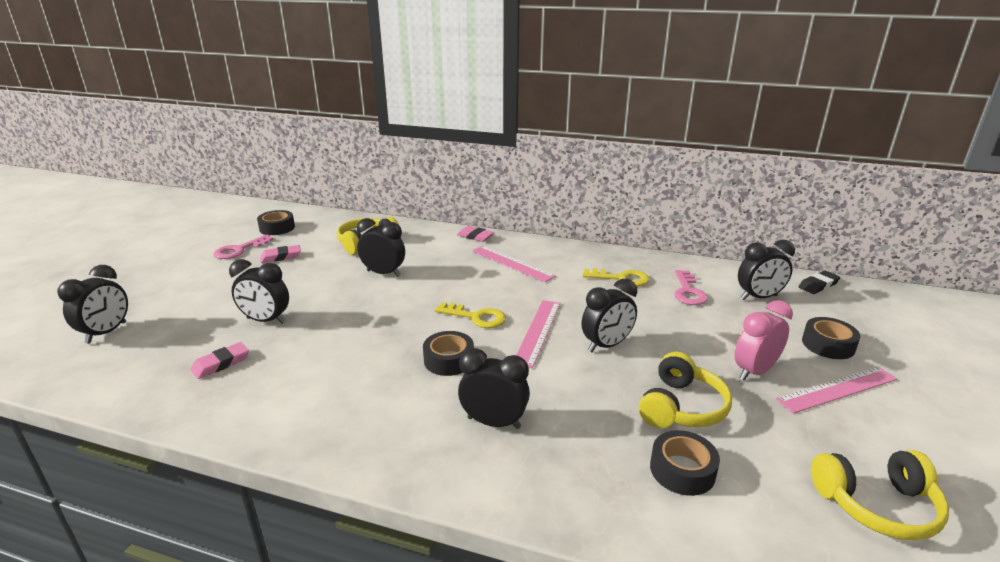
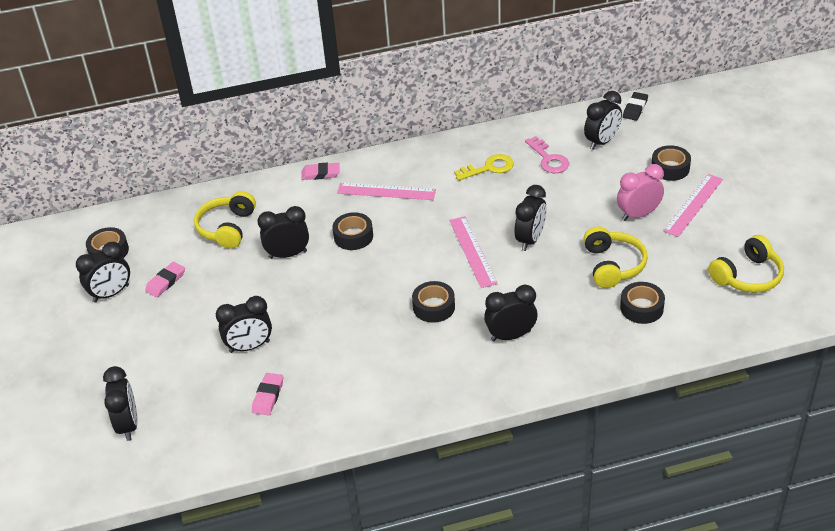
camera: 30 degrees left, 15 degrees up
(239, 250) = (111, 294): pink key -> black clock
(448, 281) = (353, 236): none -> black tape
(476, 317) = (414, 261): yellow key -> none
(754, 371) = (638, 214): pink clock -> pink clock turned 45 degrees clockwise

